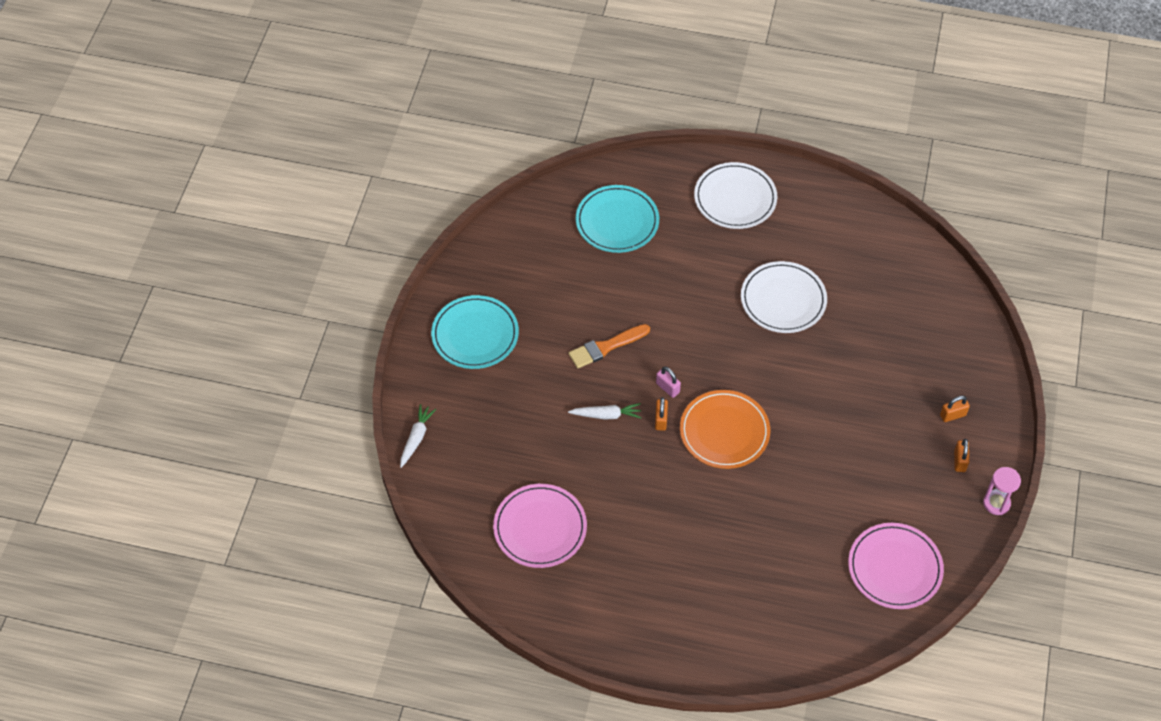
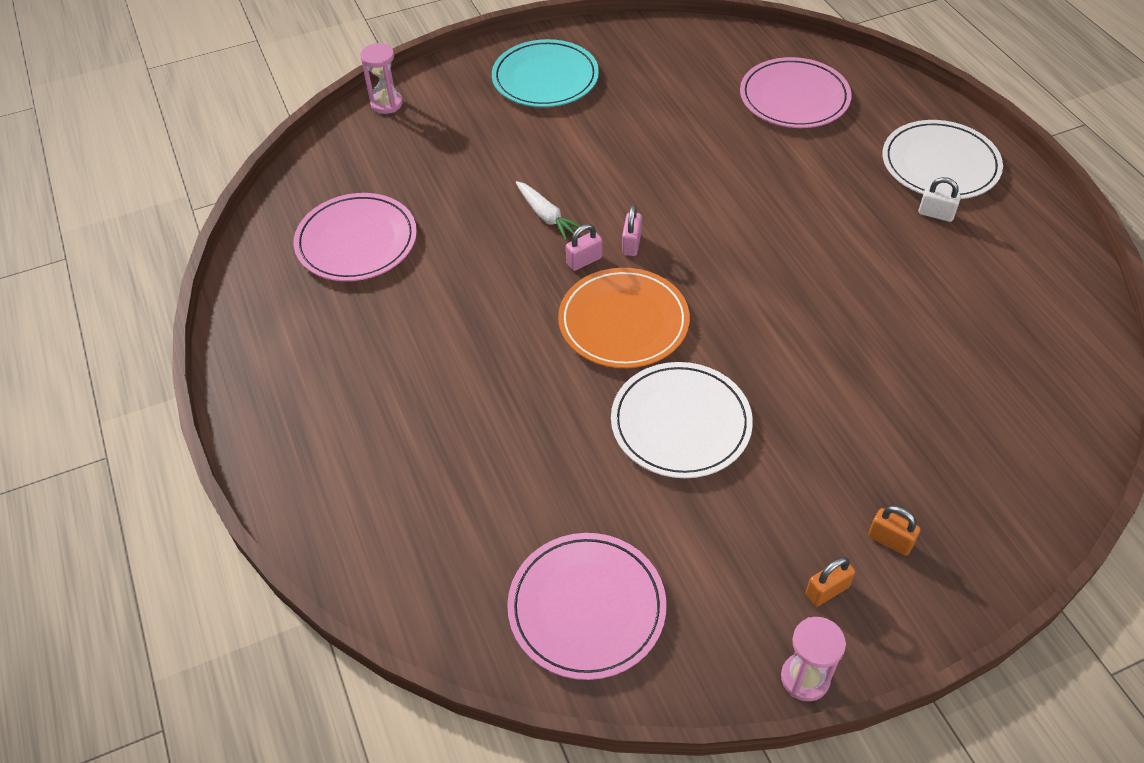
camera: 55 degrees right, 5 degrees down
(416, 438) = (386, 104): white carrot -> pink hourglass
(606, 347) = (631, 171): orange brush -> none
(617, 221) = (794, 97): turquoise plate -> pink plate
(661, 420) = (584, 261): orange padlock -> pink padlock
(770, 231) = (936, 214): none -> white padlock
(783, 300) = (859, 275): white plate -> white plate (681, 423)

